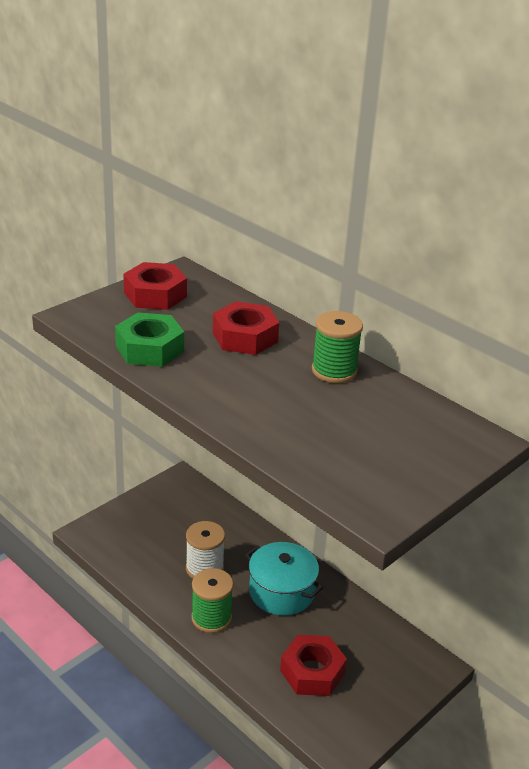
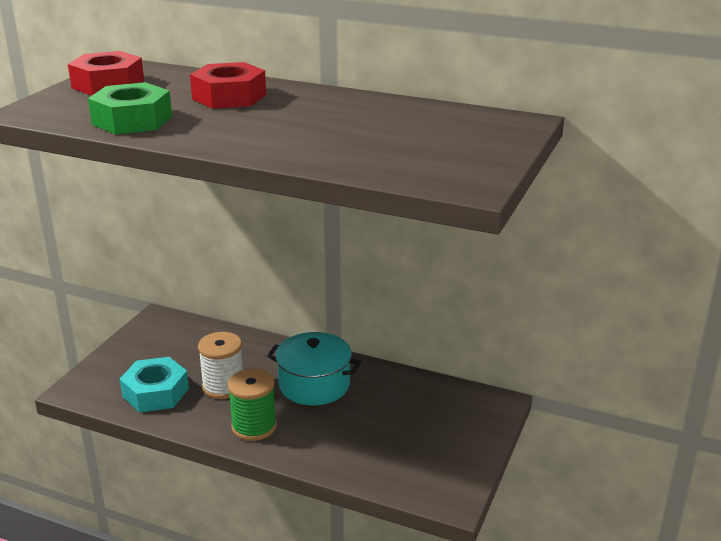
camera: 20 degrees left, 5 degrees down
(147, 556) = (155, 392): none -> turquoise nut
(312, 672) = (383, 442): red nut -> none
(334, 371) = (339, 103): green spool -> none

